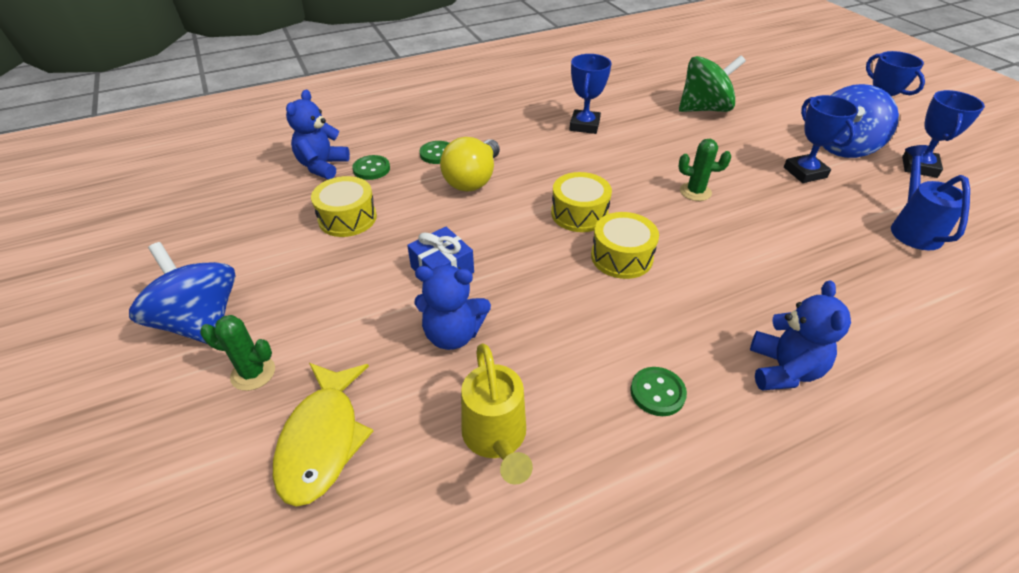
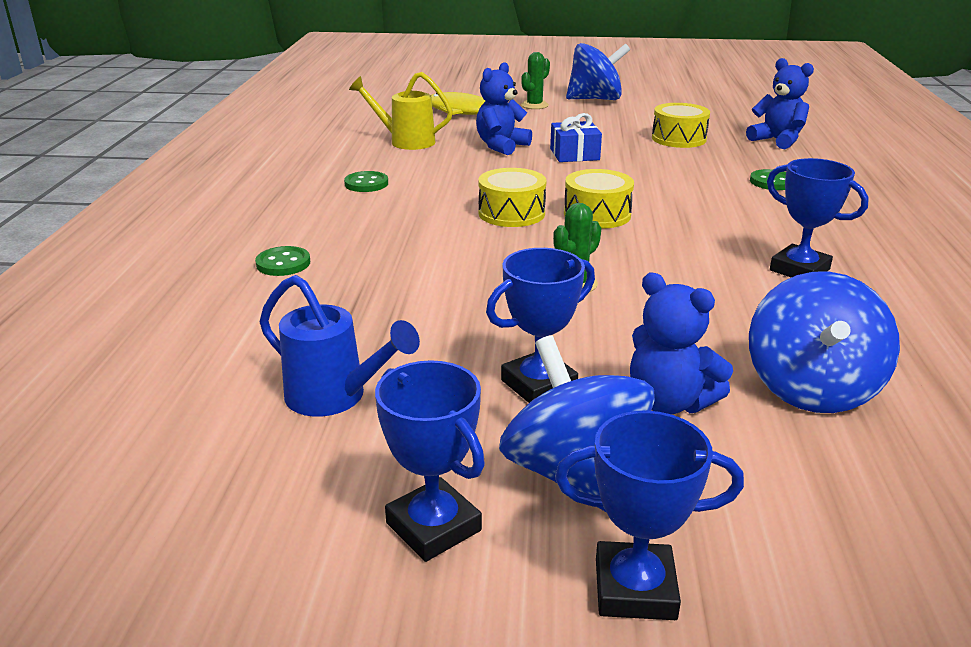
camera: 120 degrees right, 15 degrees down
(371, 169) = (758, 155): green button -> green button (283, 263)
(473, 180) = (704, 186): yellow light bulb -> none
(704, 109) = (811, 388): green spinning top -> blue spinning top
(783, 370) = (313, 226): blue teddy bear -> blue teddy bear (669, 402)
(804, 172) = (538, 384): blue trophy -> blue trophy turned 45 degrees counterclockwise

